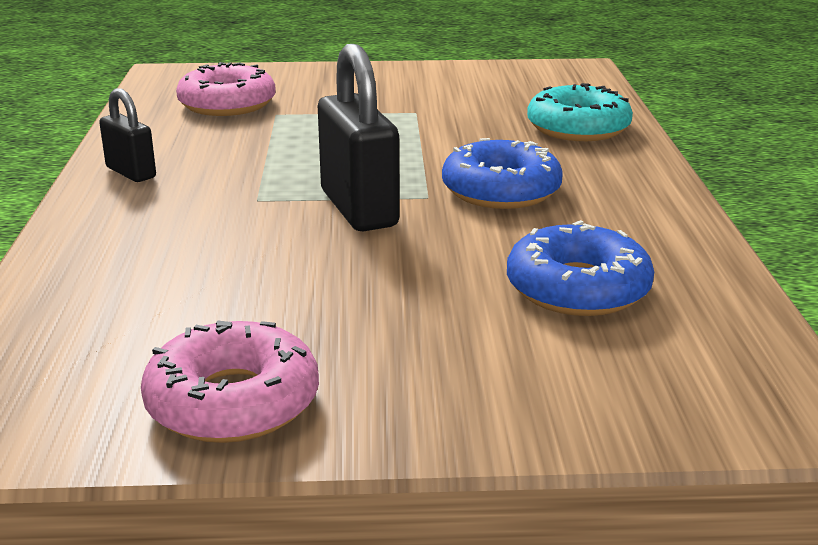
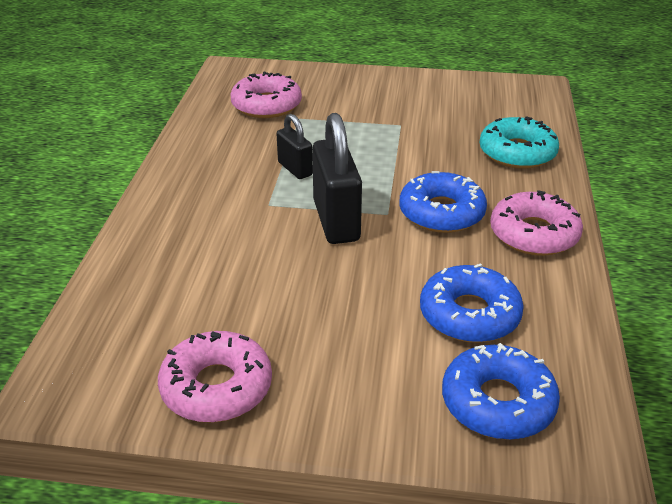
camera: 10 degrees right, 10 degrees up
(131, 172) = (188, 169): black padlock -> black padlock (295, 169)
(631, 202) = (534, 234): none -> pink donut
(653, 377) = (498, 402): none -> blue donut

